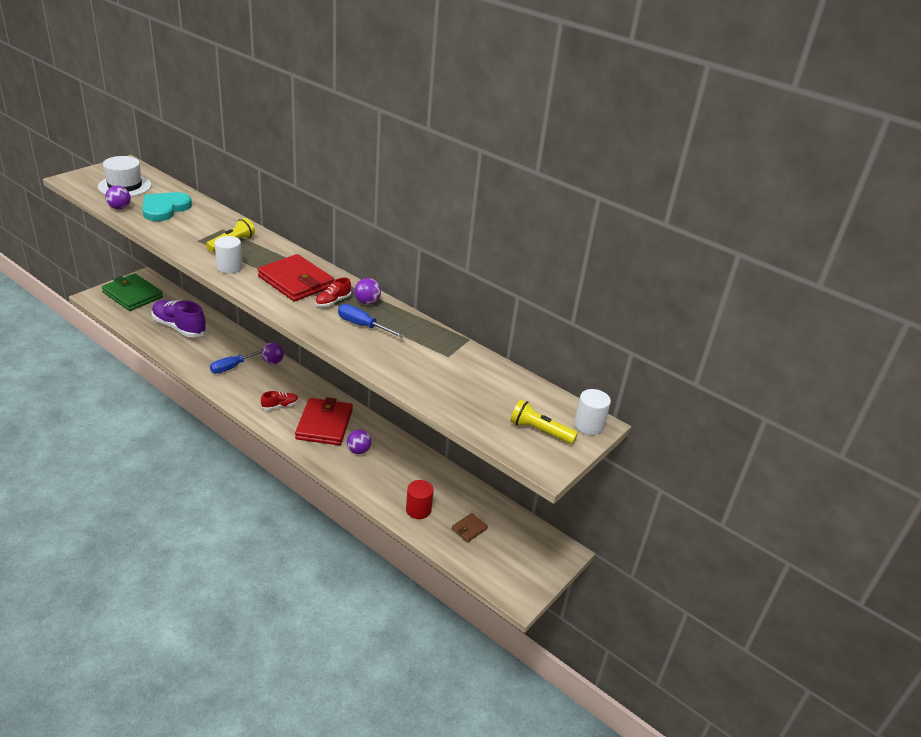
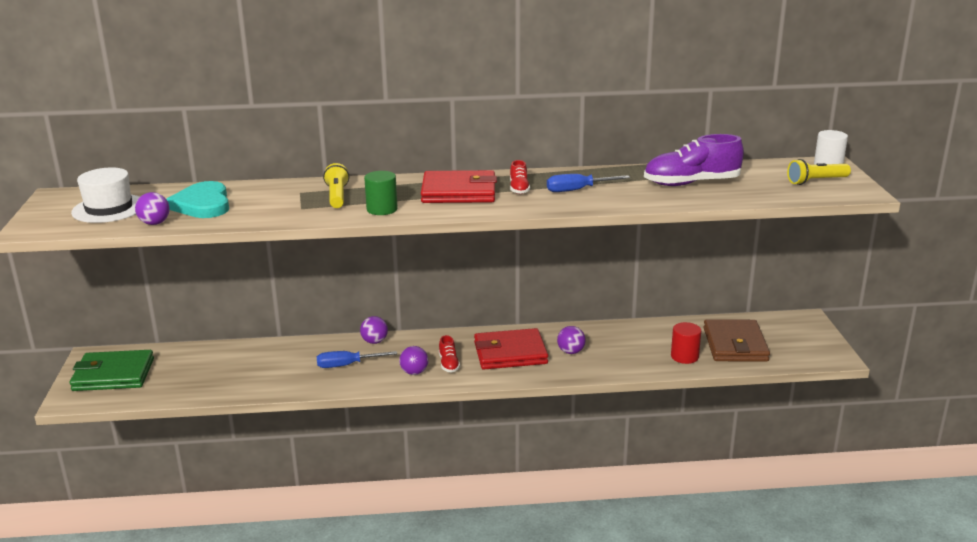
camera: 40 degrees left, 10 degrees down
(179, 327) = (226, 369): purple shoe -> purple shoe (691, 183)
(229, 267) = (382, 209): white cylinder -> green cylinder
(232, 367) = (347, 365): blue screwdriver -> blue screwdriver turned 75 degrees clockwise
(280, 406) = (449, 364): red shoe -> red shoe turned 150 degrees clockwise
(324, 424) = (510, 353): red wallet -> red wallet turned 60 degrees counterclockwise
(367, 302) = (543, 178): purple ball -> purple ball (414, 372)
(469, 529) = (735, 345): brown wallet -> brown wallet, size x2.19

